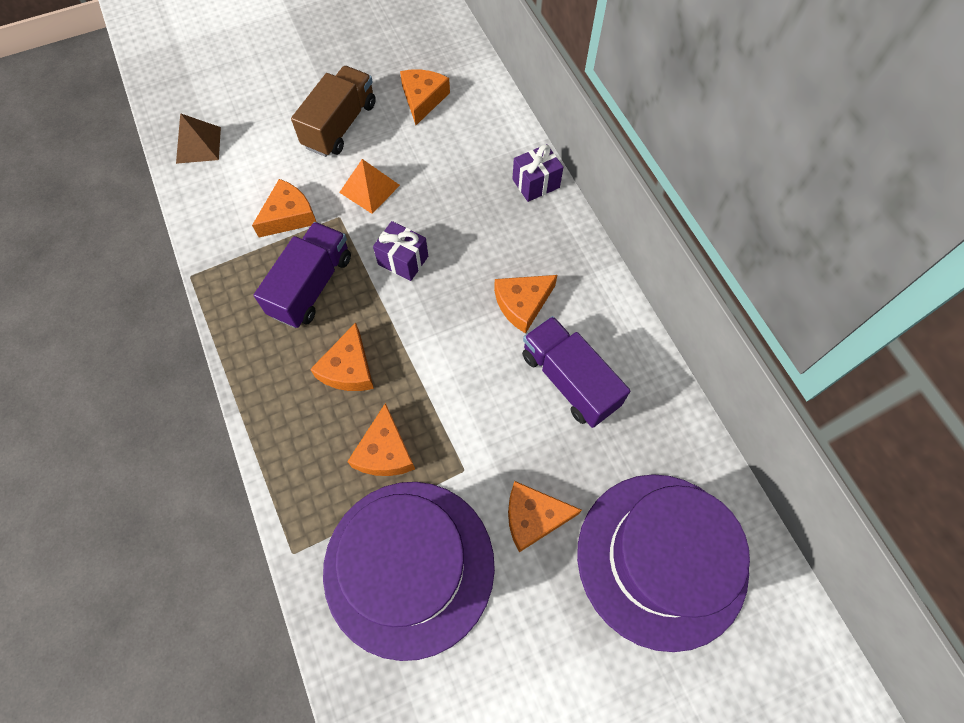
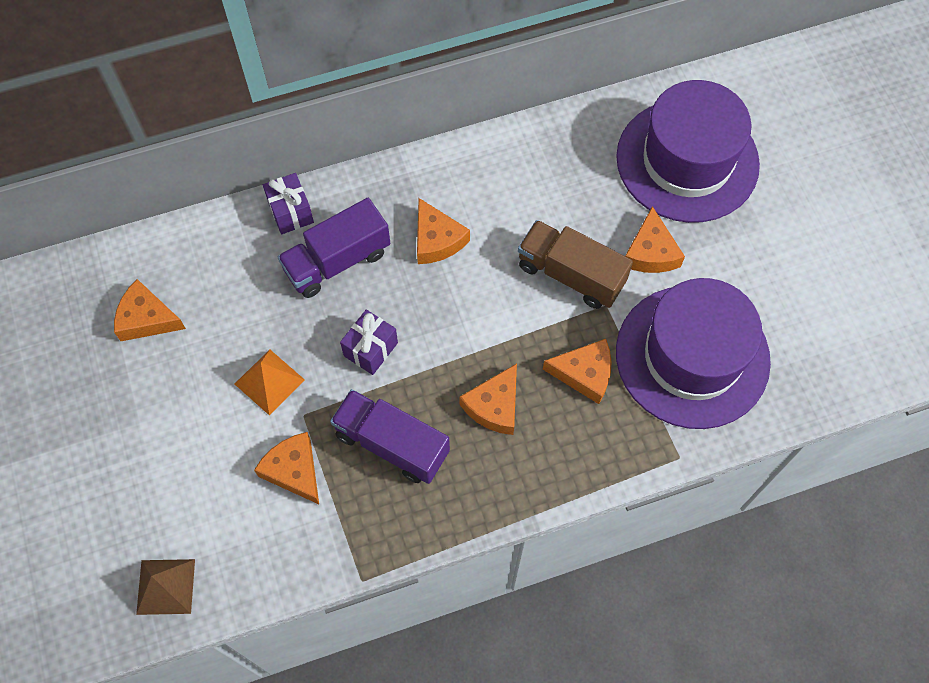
camera: 85 degrees left, 0 degrees up
(340, 125) = (168, 413): brown truck -> brown truck (570, 274)
(348, 368) = (494, 406): orange cheese -> orange cheese turned 105 degrees clockwise
(569, 380) = (522, 208): purple truck -> purple truck (337, 261)

